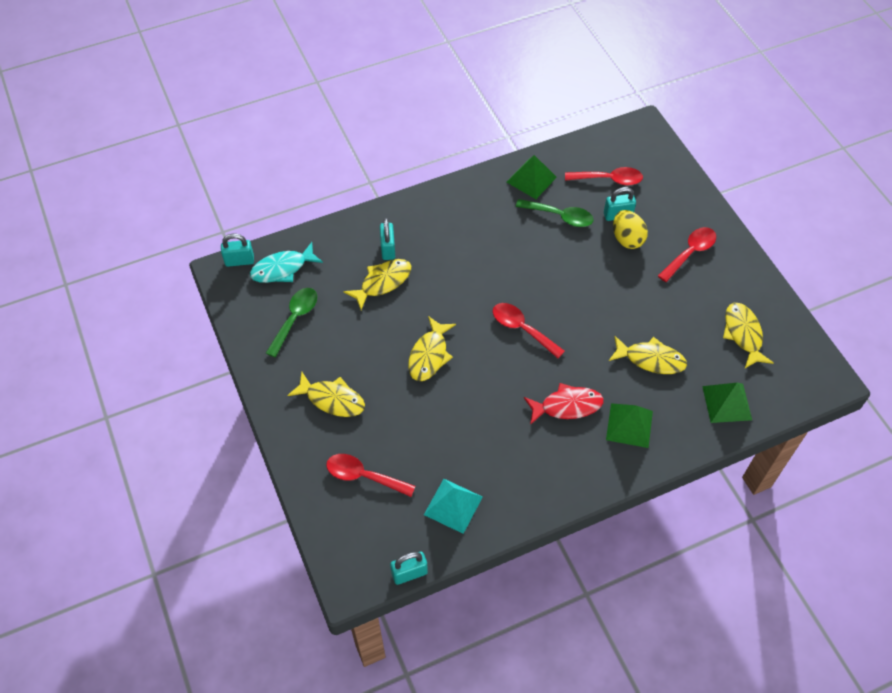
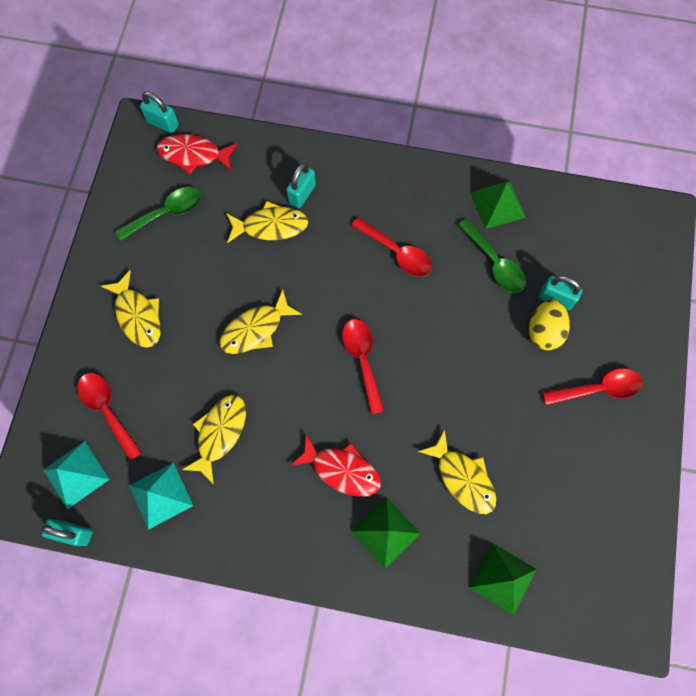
camera: 35 degrees right, 15 degrees up
(282, 269) = (193, 155): turquoise fish -> red fish
(377, 534) = (76, 474): none -> turquoise pyramid
(609, 179) = (578, 253): red spoon -> red spoon (397, 252)
(743, 334) = (581, 516): yellow fish -> yellow fish (220, 433)

